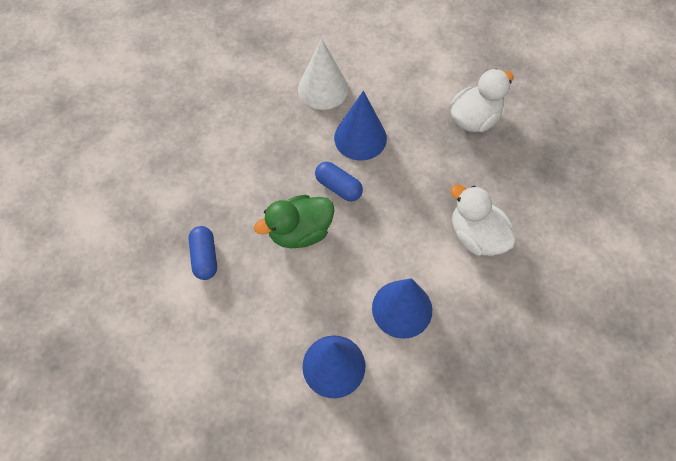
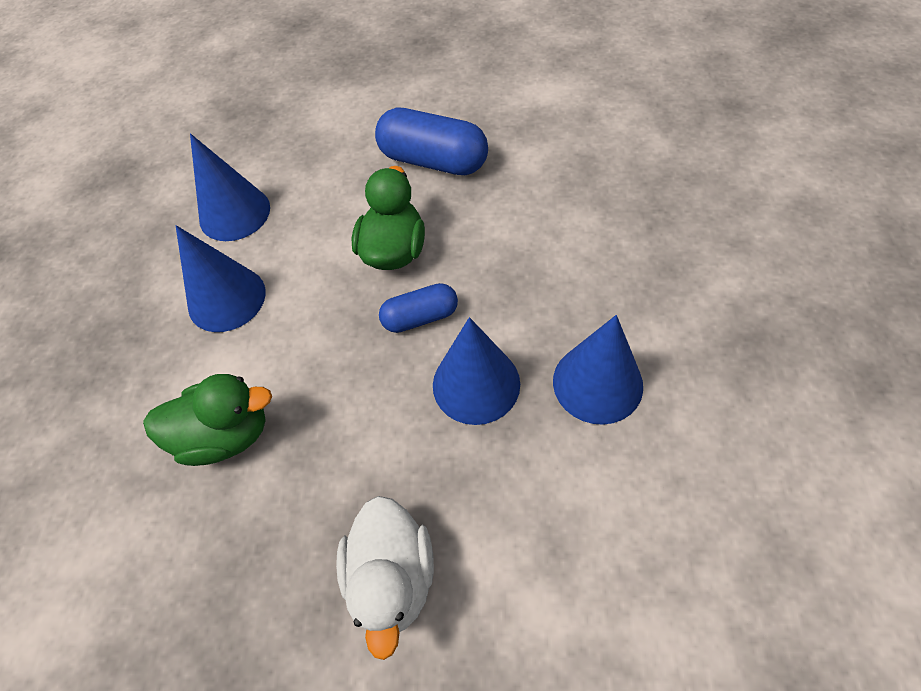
camera: 130 degrees right, 5 degrees down
(205, 257) = (433, 161): blue capsule -> blue capsule, size x1.71
(323, 89) = (597, 383): white cone -> blue cone
(476, 236) = (226, 435): white duck -> green duck

